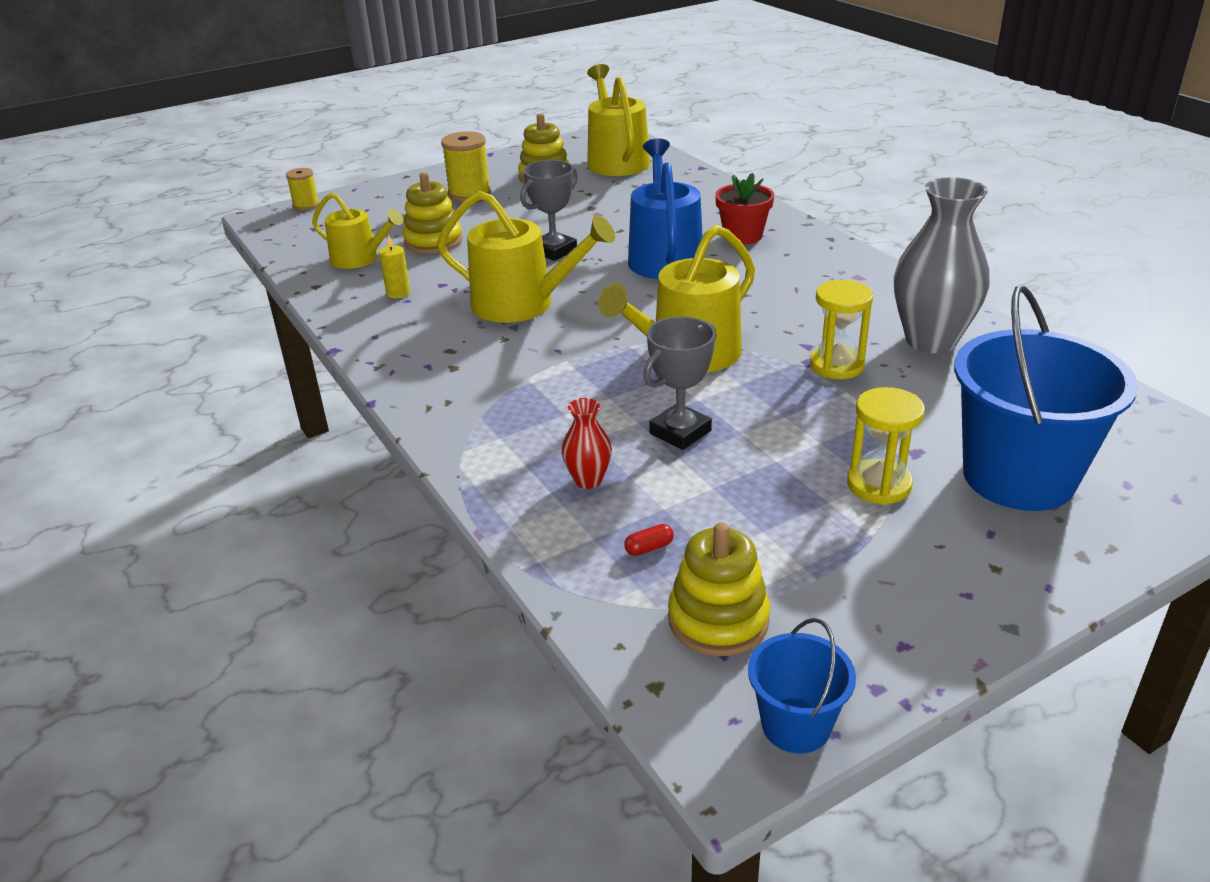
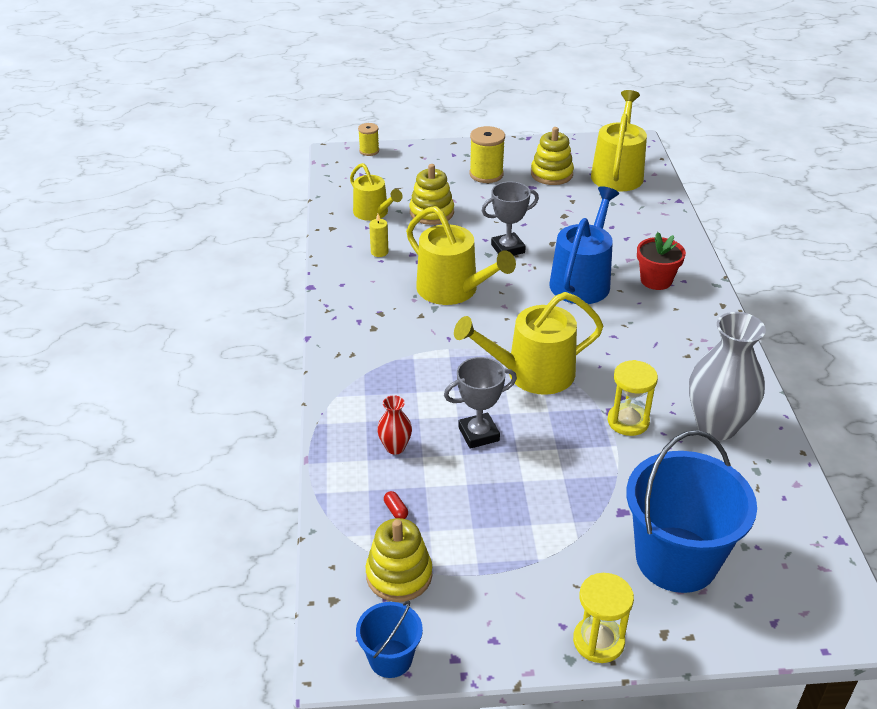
camera: 25 degrees right, 5 degrees up
(649, 548) = (395, 510): red capsule -> red capsule turned 60 degrees clockwise
(879, 485) = (575, 526): yellow hourglass -> yellow hourglass (598, 641)

